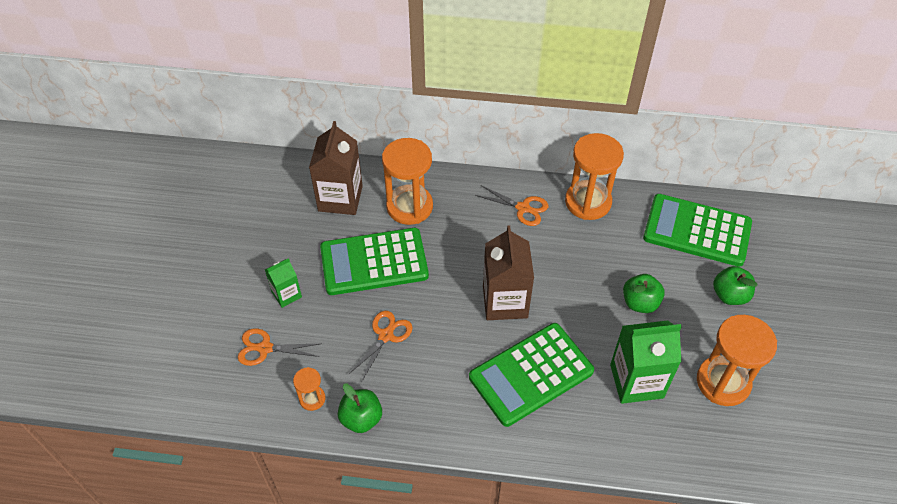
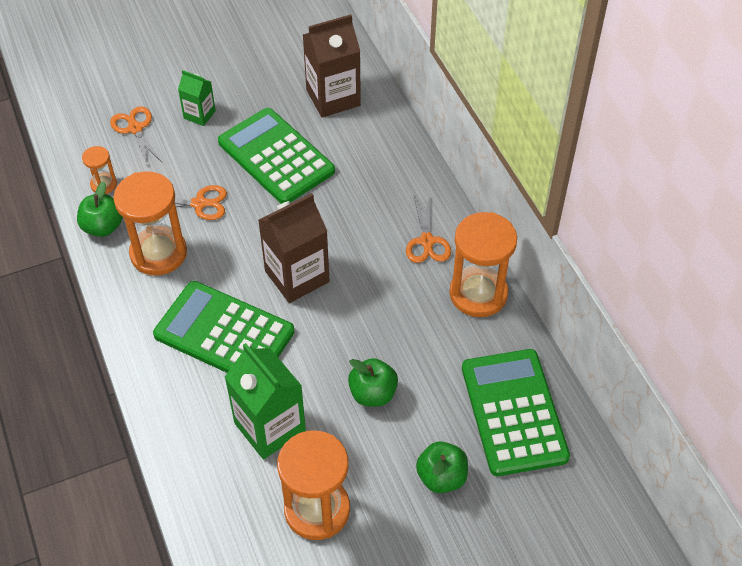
camera: 60 degrees right, 0 degrees up
(409, 206) = (361, 152): orange hourglass -> orange hourglass (158, 253)

